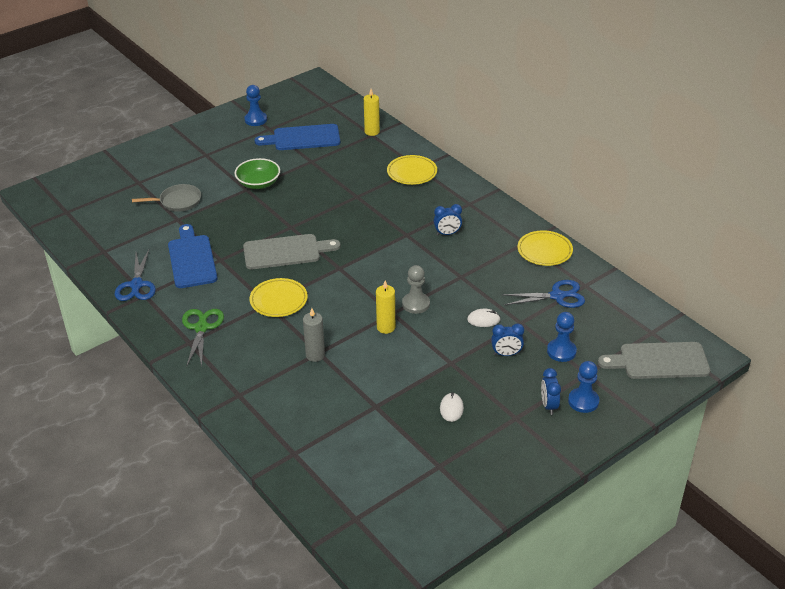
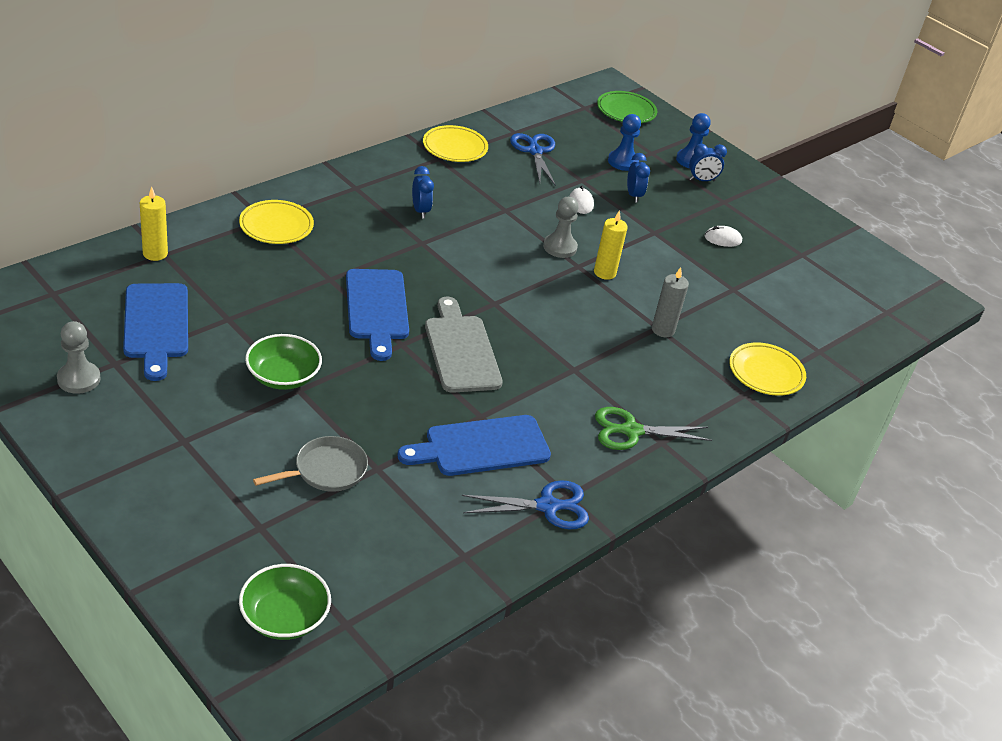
camera: 100 degrees left, 0 degrees up
(76, 193) = (284, 617): none -> green bowl
(178, 201) = (326, 470): grey pan -> grey pan turned 75 degrees clockwise
(256, 120) = (79, 379): blue pawn -> grey pawn
(278, 300) = (566, 358): yellow plate -> yellow plate (766, 373)
(327, 216) = (377, 308): none -> blue cutting board
(659, 361) = (626, 111): grey cutting board -> green plate

